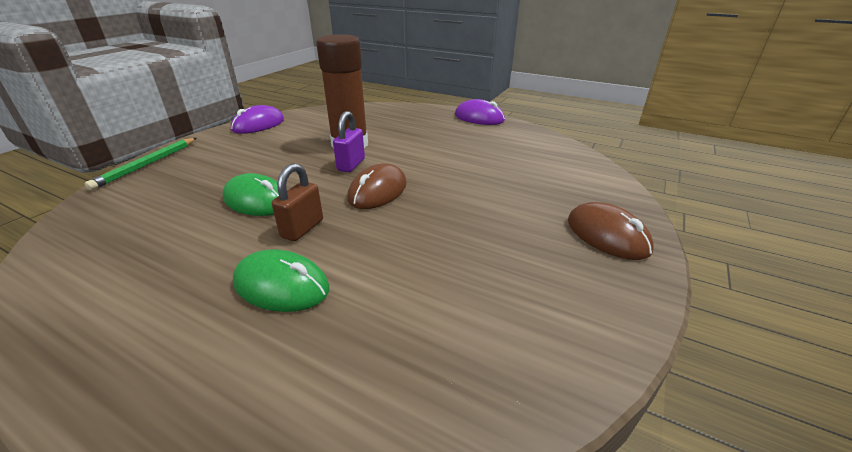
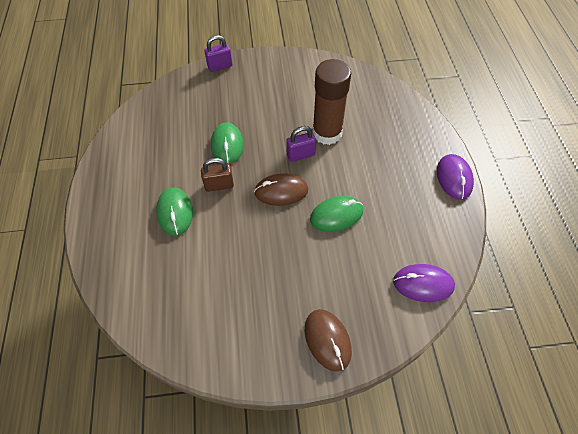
camera: 55 degrees right, 25 degrees up
(147, 164) = (220, 66): green pencil -> purple padlock
(258, 125) = (309, 64): purple mouse -> purple mouse (423, 284)
(451, 173) = (336, 215): none -> green mouse
(607, 235) = (327, 340): brown mouse -> brown mouse turned 45 degrees counterclockwise

